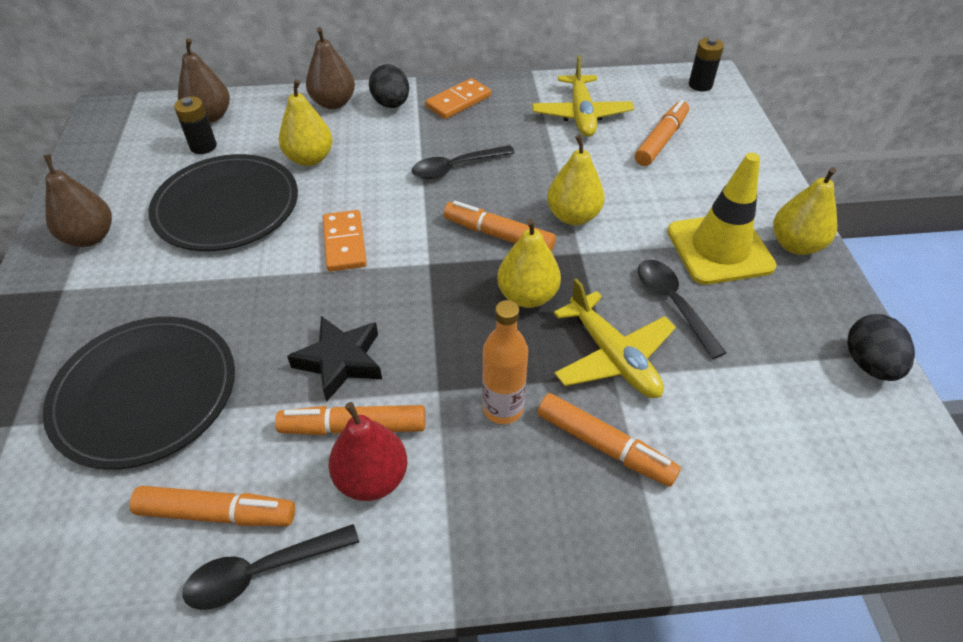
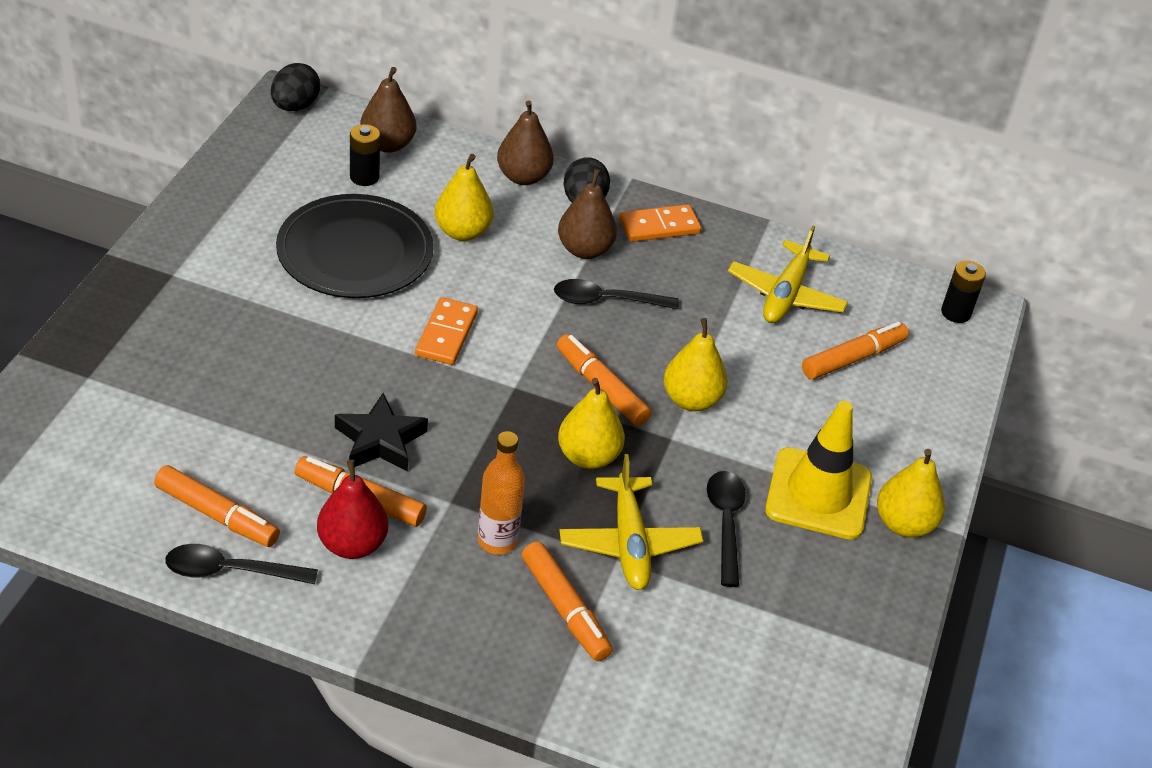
camera: 20 degrees right, 5 degrees down
(90, 237) = (217, 233): brown pear -> brown pear (585, 250)
(145, 393) = (203, 397): black plate -> none
(869, 364) = (874, 657): black egg -> black egg (295, 106)

